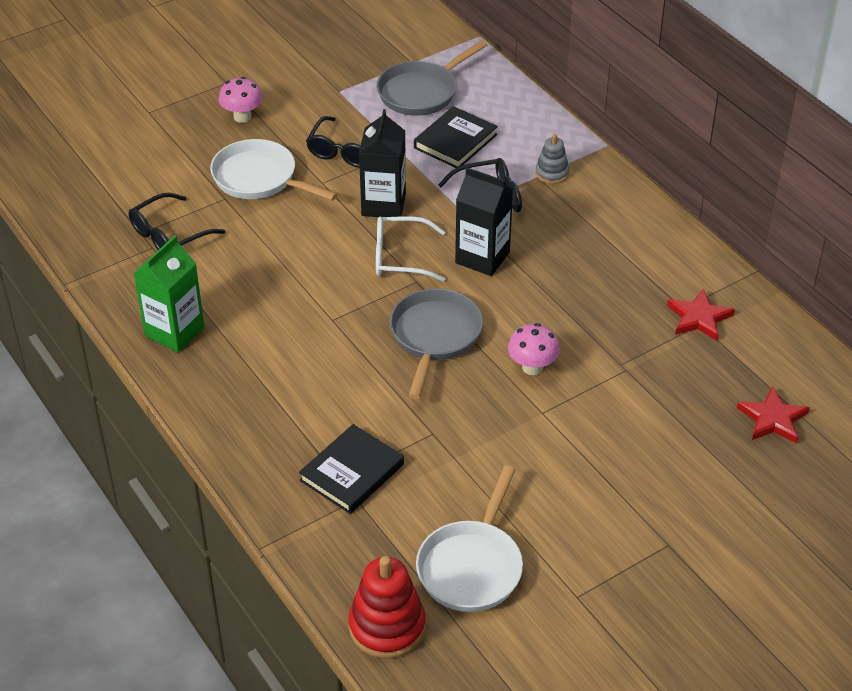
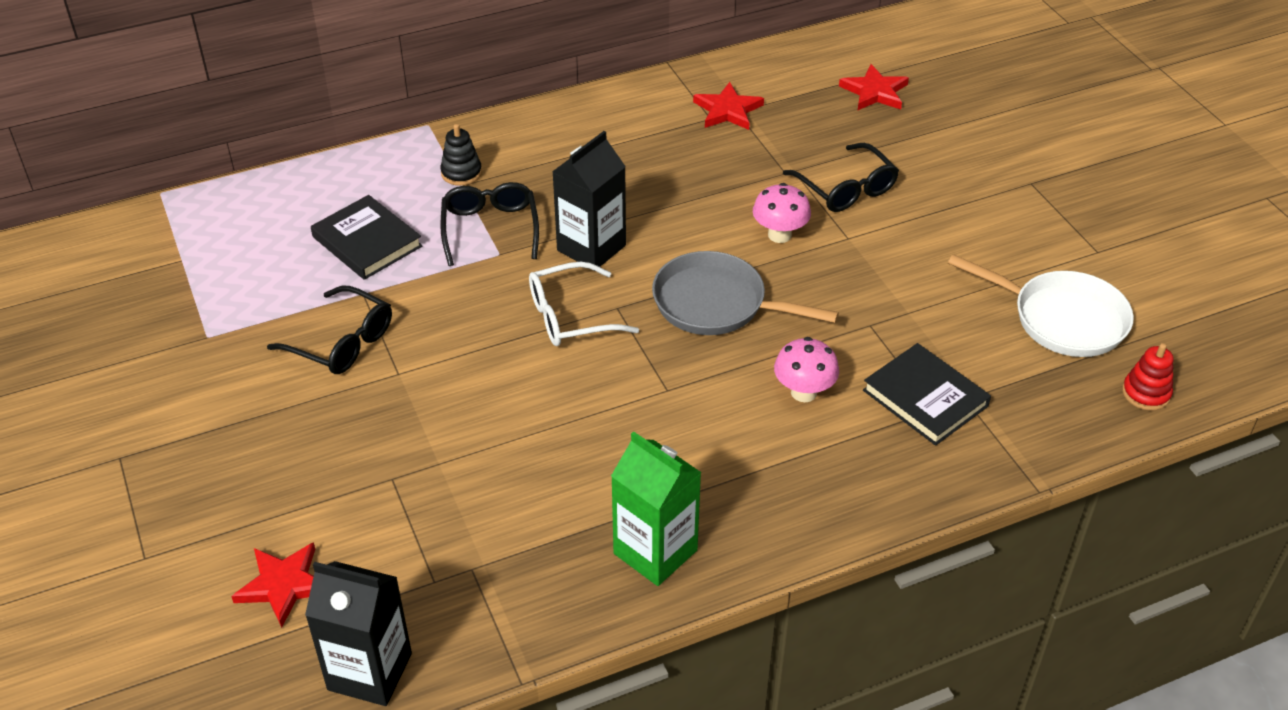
camera: 80 degrees left, 0 degrees up
(132, 170) = (283, 585): none -> red star
(169, 235) = (451, 547): black glasses -> black glasses (846, 189)
(242, 117) = (214, 445): pink mushroom -> pink mushroom (803, 392)
(259, 178) = (363, 437): white pan -> none
(383, 204) = (465, 320): black carton -> black carton (370, 671)
(387, 627) = (1146, 393): red stacking toy -> red stacking toy, size x0.57
(400, 257) = (570, 316): white glasses -> white glasses turned 60 degrees clockwise
(421, 92) = (251, 259): grey pan -> none
(552, 173) = (461, 173): grey stacking toy -> black stacking toy

